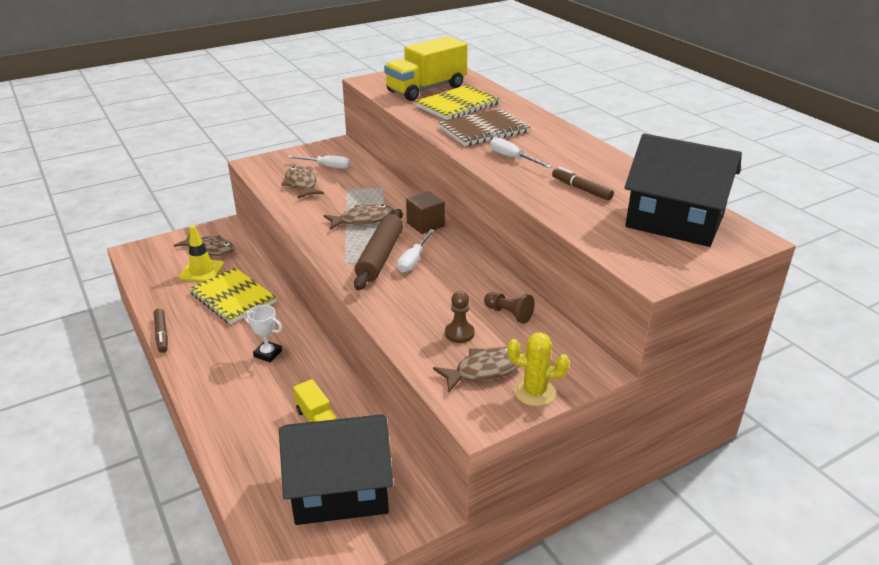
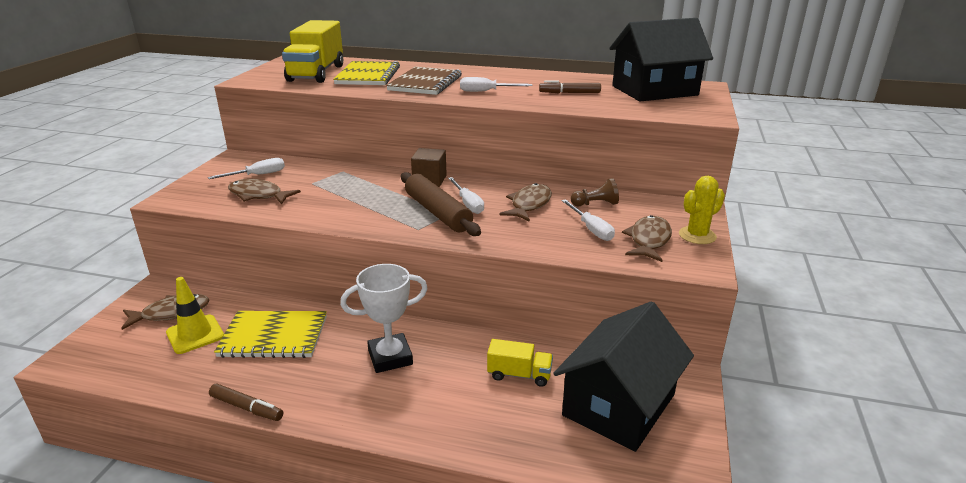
camera: 45 degrees left, 5 degrees down
(268, 354) = (390, 357): white trophy -> white trophy, size x1.58
(363, 219) = (371, 196): brown fish -> brown fish (529, 204)
(459, 333) = (591, 229): brown pawn -> white screwdriver

